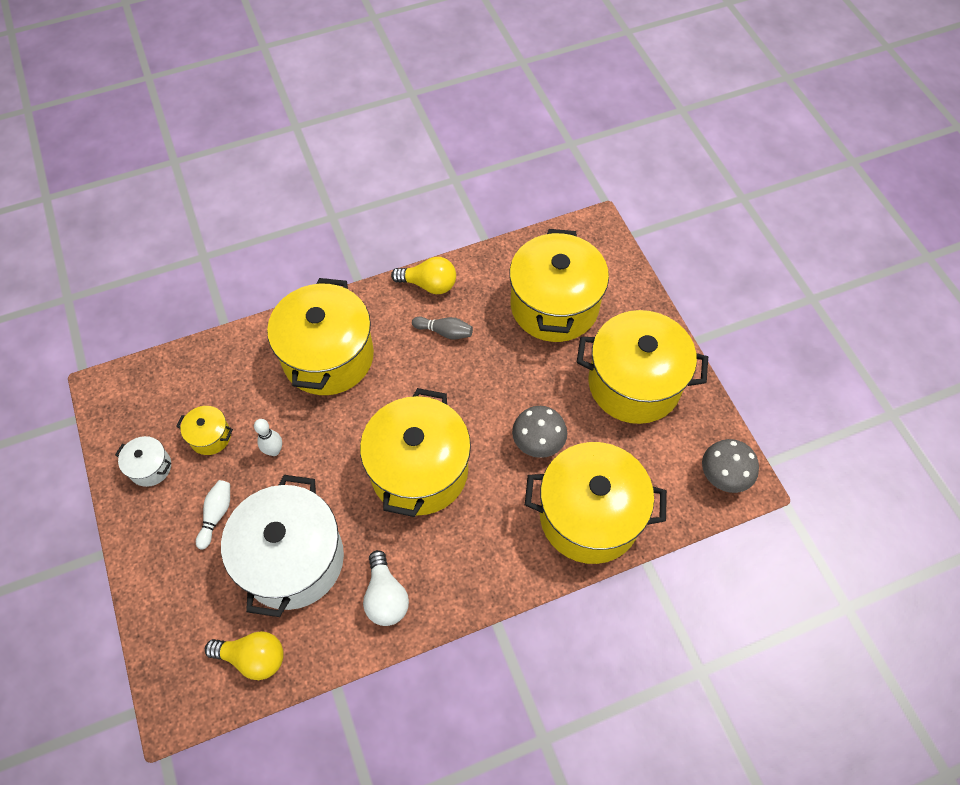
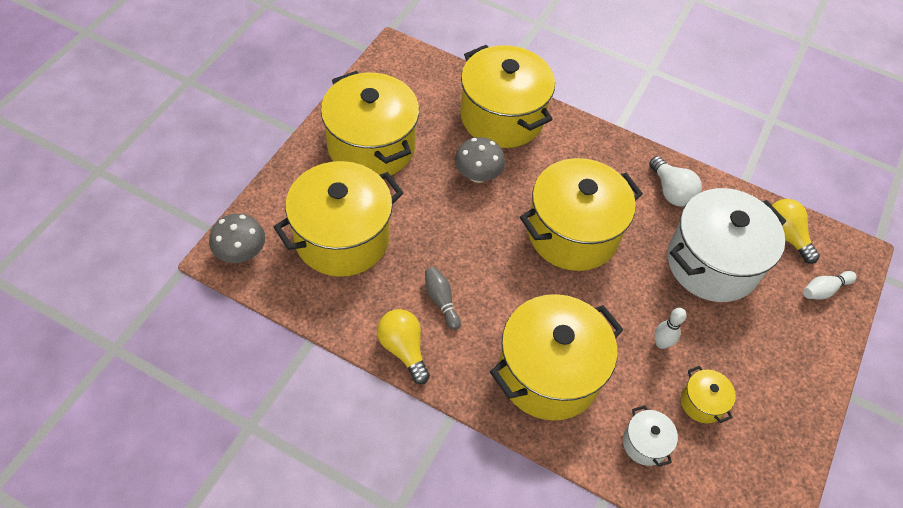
camera: 135 degrees left, 5 degrees down
(150, 467) = (770, 425): white pot -> white pot (645, 443)
(216, 515) = (743, 340): white bowling pin -> white bowling pin (824, 290)
(385, 597) = (671, 191): white light bulb -> white light bulb turned 120 degrees clockwise
(723, 476) = (401, 64): grey mushroom -> grey mushroom (241, 253)

